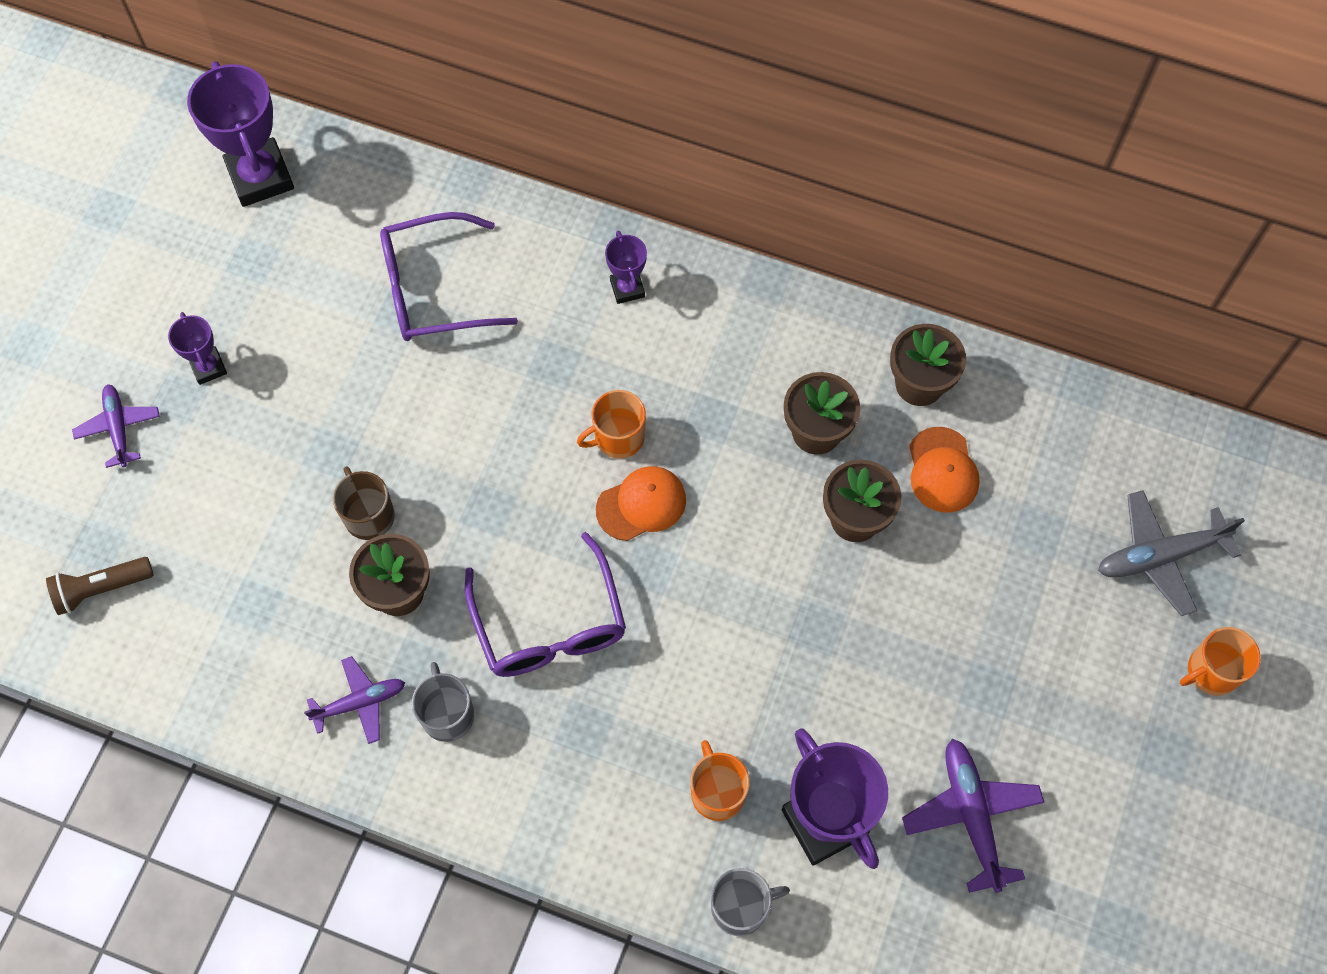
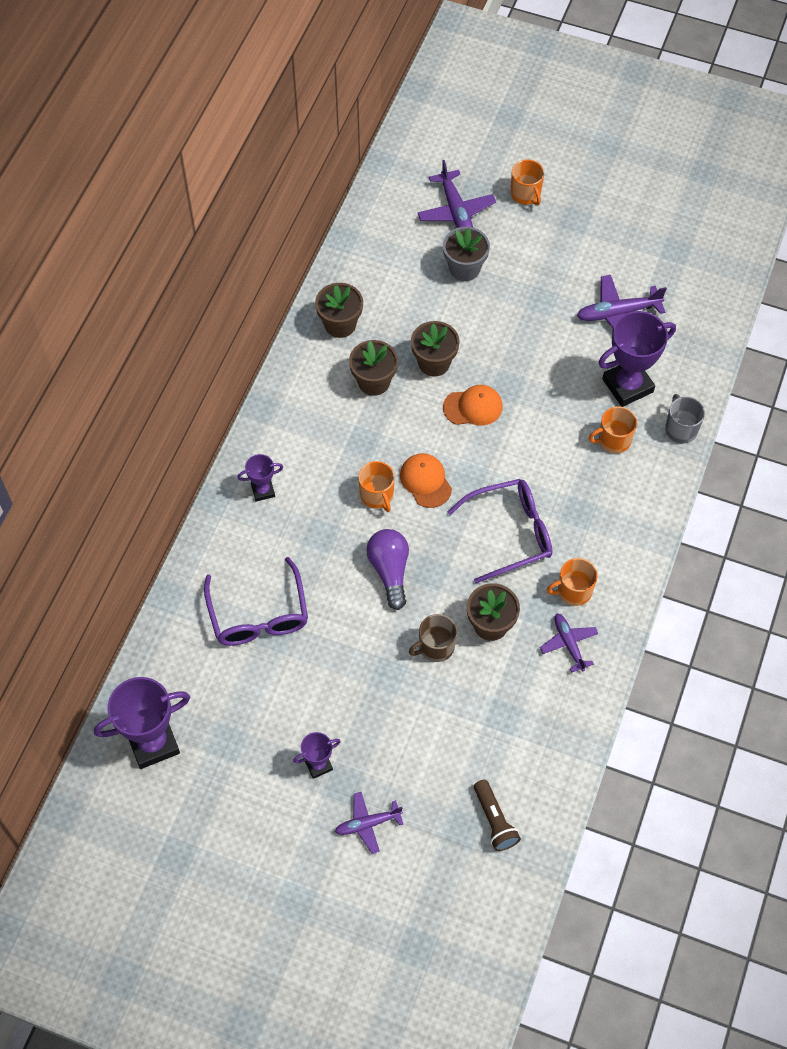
camera: 90 degrees left, 5 degrees down
(447, 714) = (573, 591): grey mug -> orange mug
(492, 455) = (390, 571): none -> purple light bulb
(942, 470) = (400, 315): orange cap -> orange cap (473, 407)
(1043, 567) = (464, 268): none -> grey flower pot
(1160, 556) = (456, 211): grey plane -> purple plane

